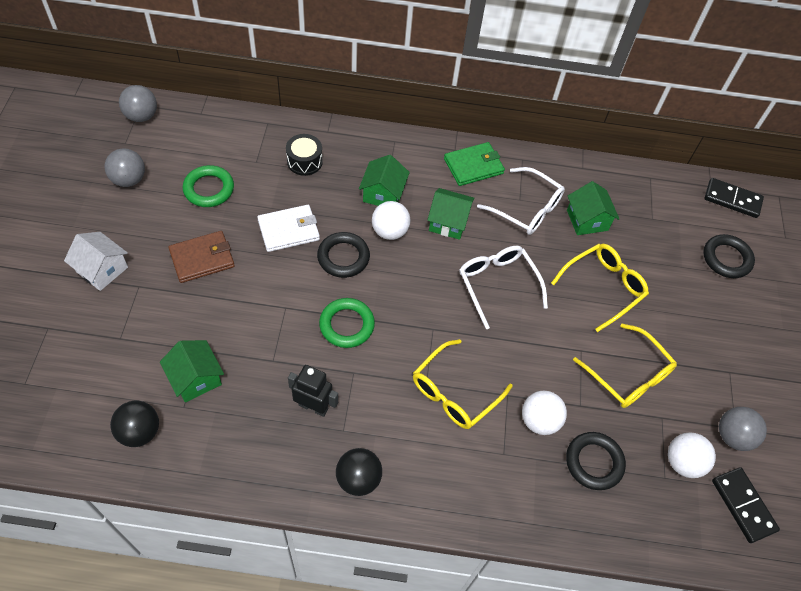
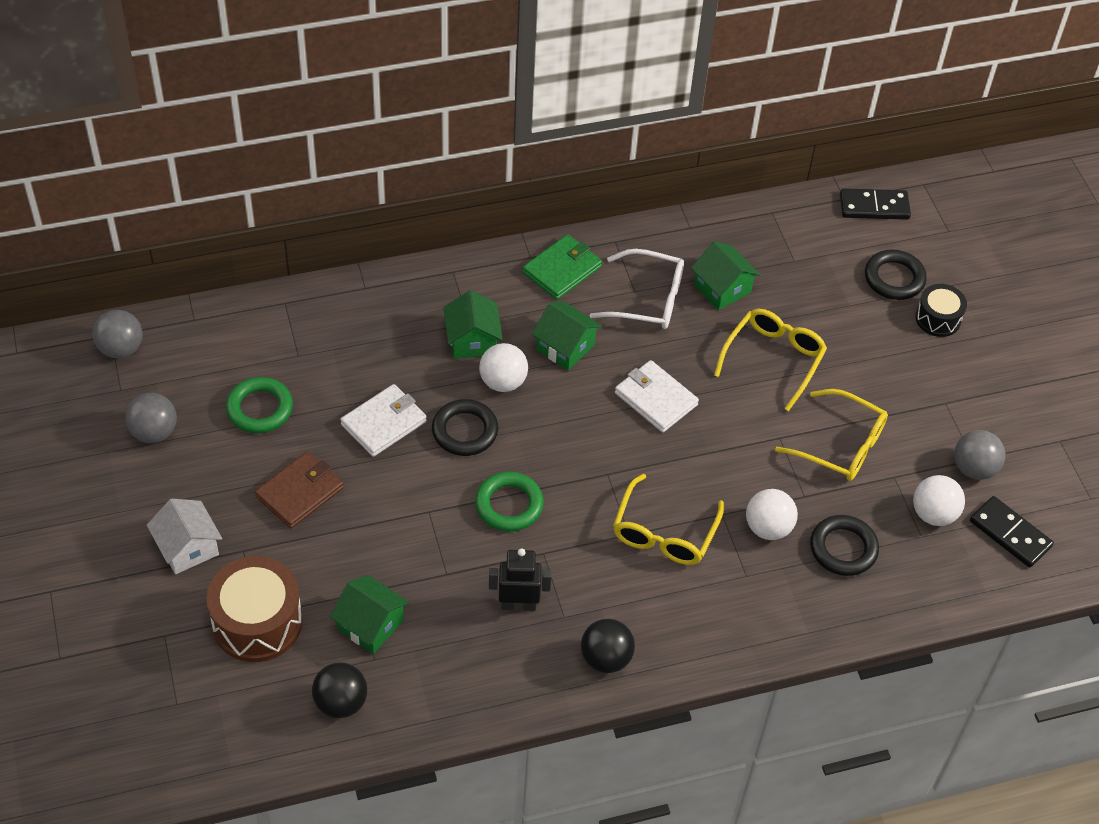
camera: 20 degrees left, 5 degrees down
(102, 269) = (188, 548): white house -> white house turned 45 degrees clockwise
(117, 344) = (257, 622): none -> brown drum
(304, 161) = (357, 334): black drum -> black drum (938, 318)
(448, 222) = (565, 347): green house -> green house turned 45 degrees clockwise
(497, 285) = (656, 399): white glasses -> white wallet

